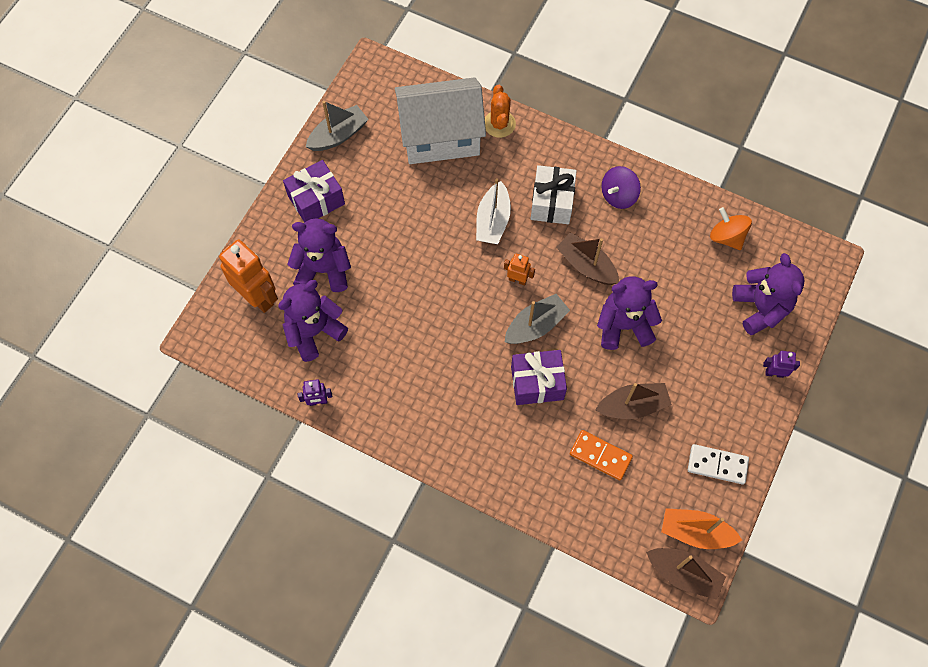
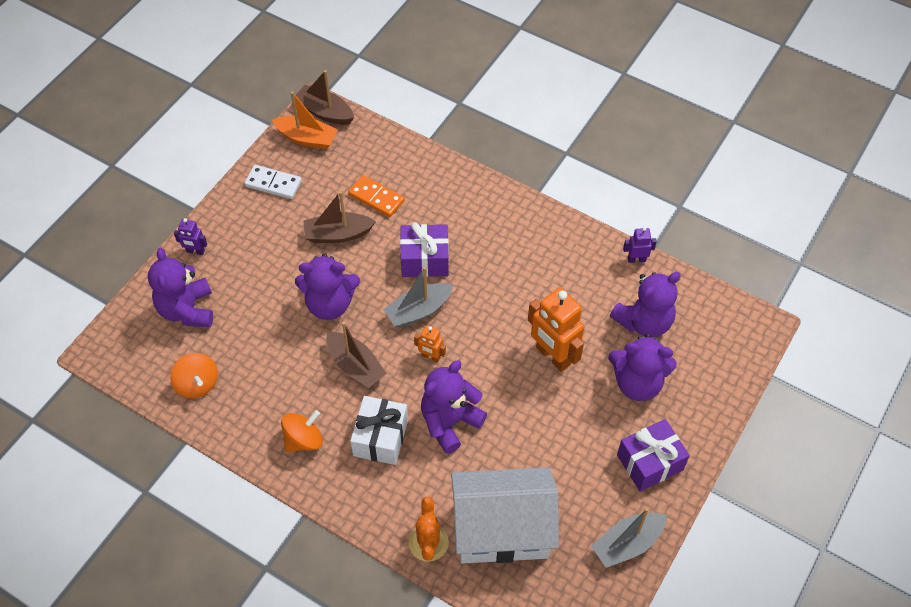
camera: 175 degrees left, 10 degrees down
(258, 297) = (705, 360): orange robot -> orange robot (552, 356)
(493, 221) = (450, 422): white boat -> purple teddy bear
(618, 195) = (304, 440): purple spinning top -> orange spinning top

